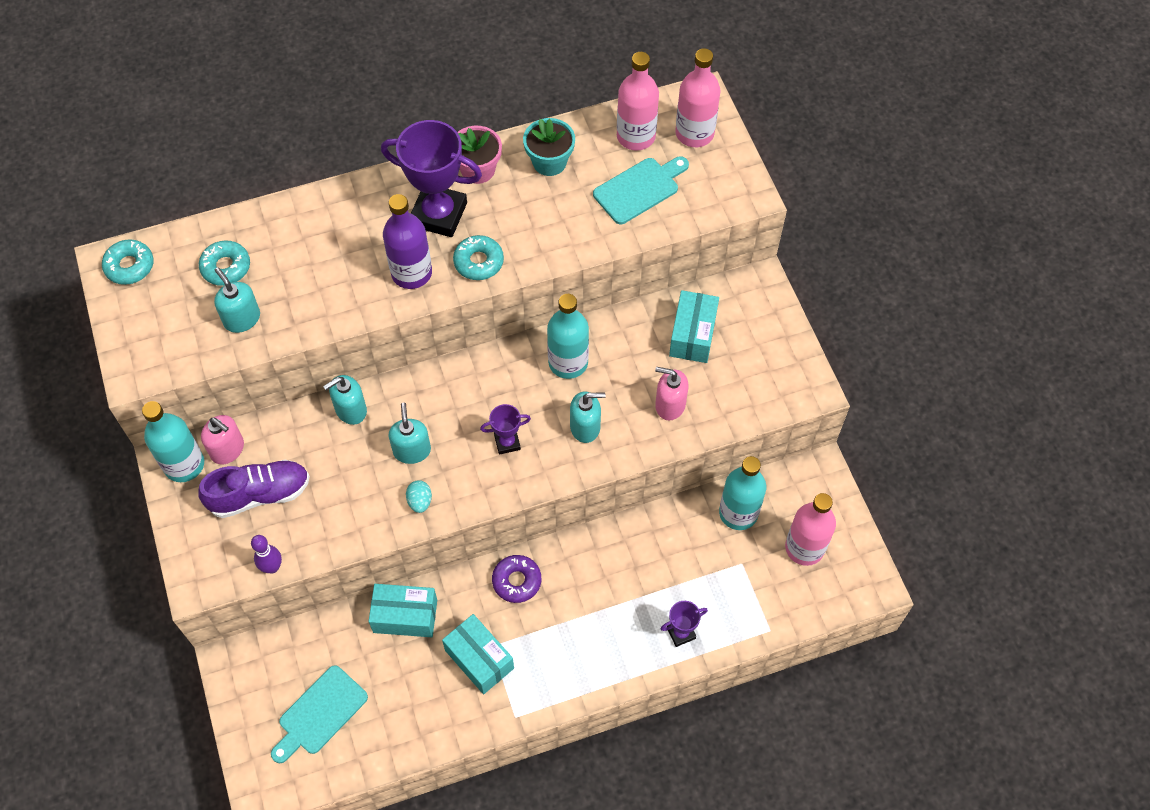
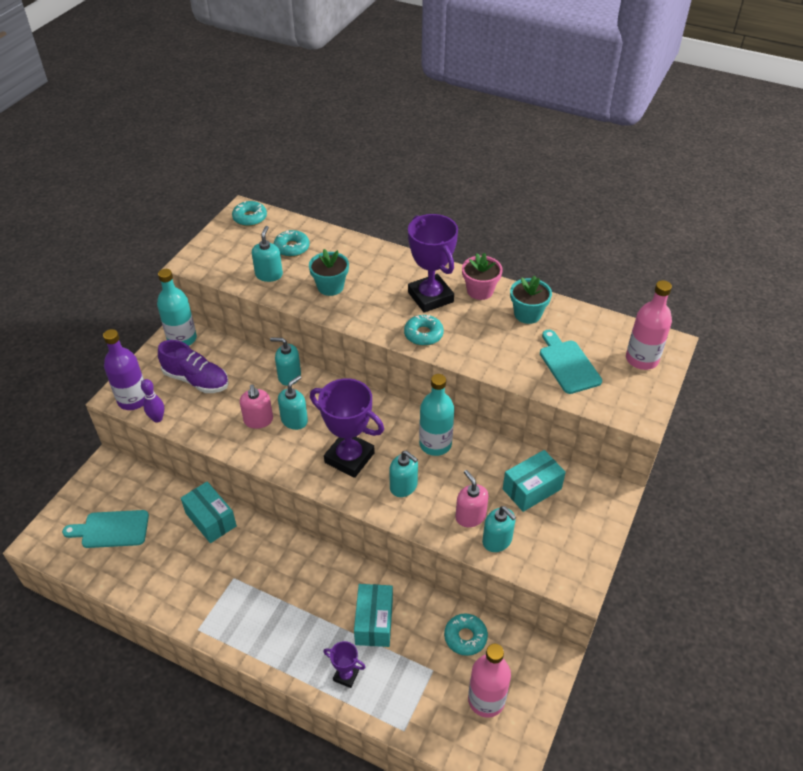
camera: 45 degrees right, 15 degrees down
(227, 449) = (209, 348): pink soap dispenser -> pink soap dispenser (258, 420)
(324, 281) = (330, 287): none -> turquoise flower pot
(411, 273) = (380, 314): purple bottle -> purple bottle (133, 400)
(420, 501) = (266, 449): turquoise egg -> none
(479, 659) = (218, 578): turquoise box -> turquoise box (374, 622)
(507, 442) = (349, 458): purple trophy -> purple trophy, size x2.05
(517, 581) = (289, 555): purple donut -> none
(636, 136) = (599, 336): pink bottle -> none
(639, 189) = (568, 364): turquoise cutting board -> turquoise cutting board turned 120 degrees counterclockwise
(713, 407) = (497, 540): none -> turquoise soap dispenser
(738, 513) = (465, 637): turquoise bottle -> turquoise donut

